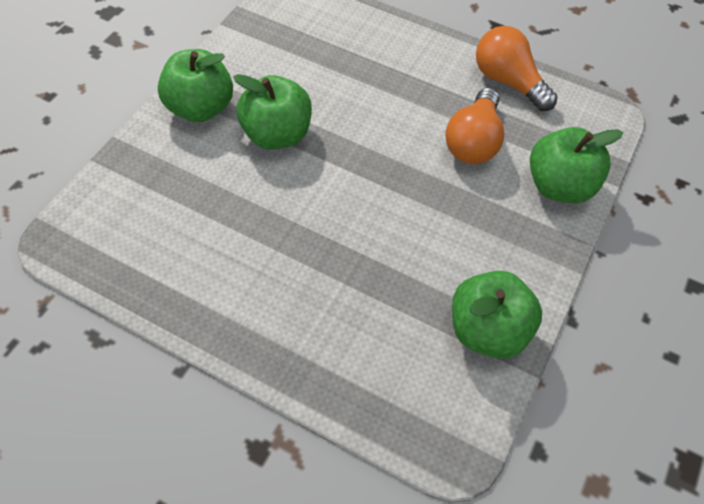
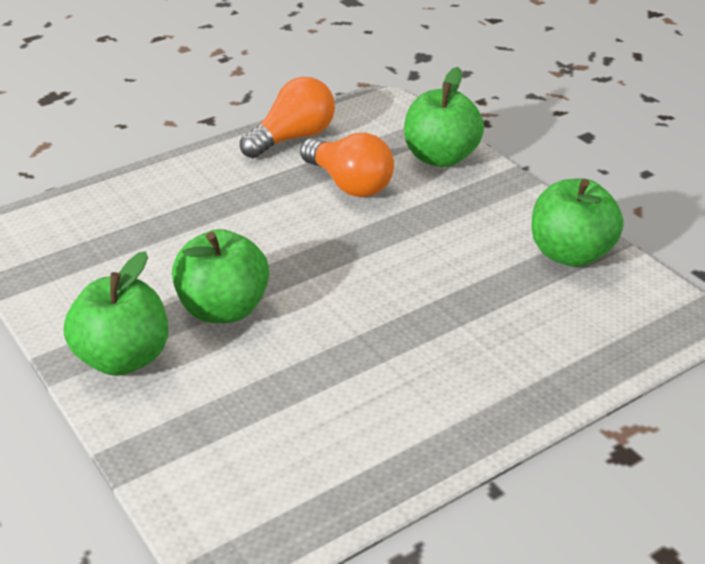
camera: 60 degrees left, 20 degrees down
(508, 81) = (293, 138): orange light bulb -> orange light bulb turned 150 degrees clockwise

